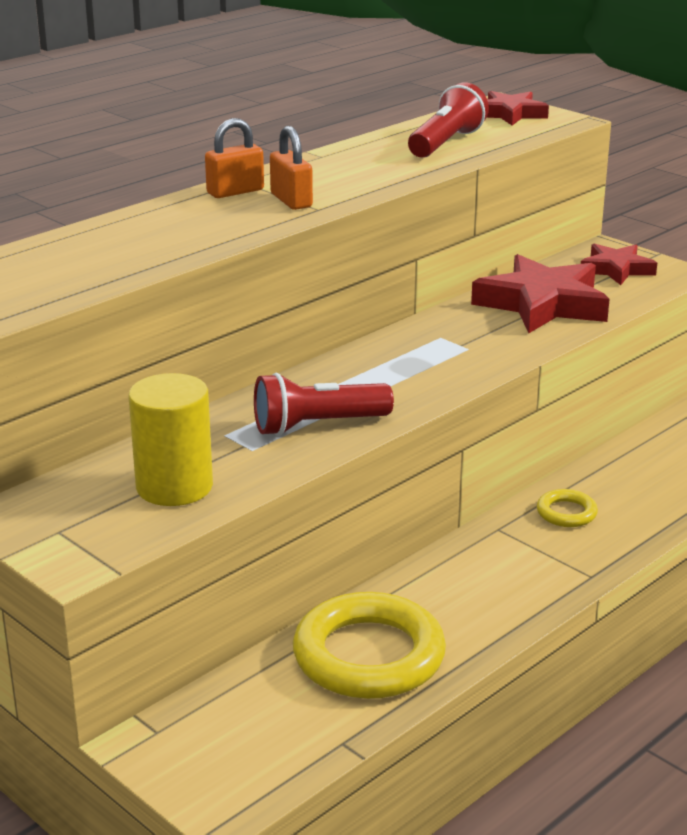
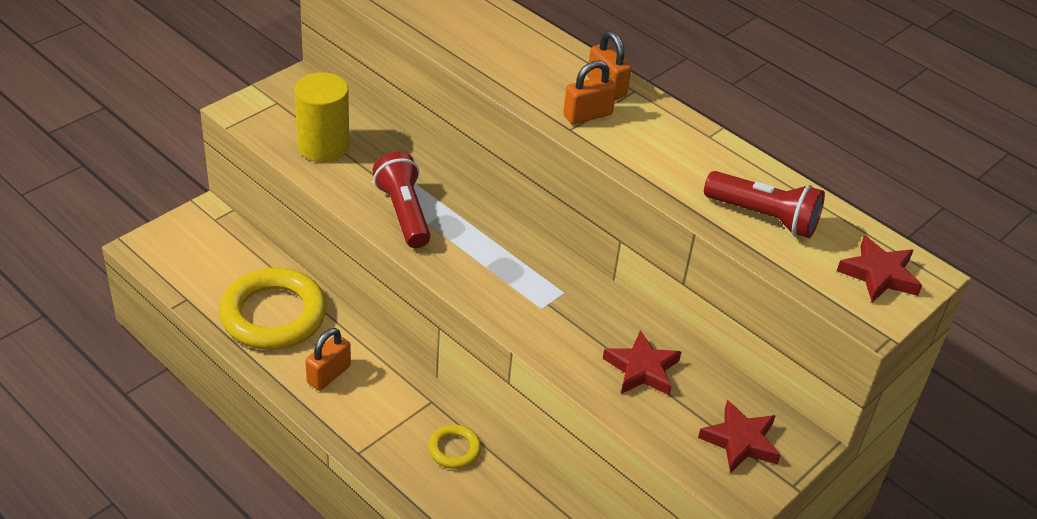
camera: 85 degrees right, 15 degrees up
(471, 603) = (329, 374): none -> orange padlock
(542, 304) = (642, 369): red star -> red star, size x0.58

